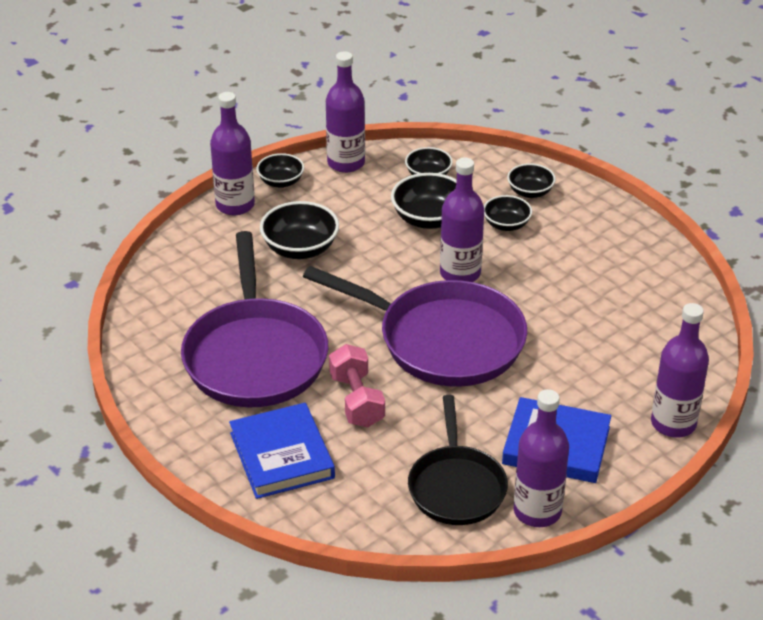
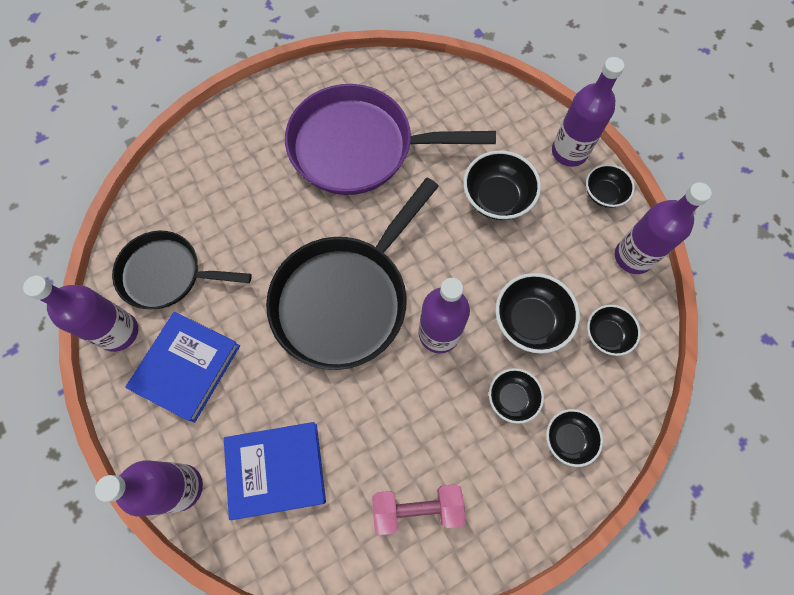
camera: 100 degrees right, 30 degrees up
(281, 455) = (240, 154): blue book -> blue book (276, 470)
(356, 400) = (286, 215): pink dumbbell -> pink dumbbell (417, 507)
(443, 340) = (345, 299): purple pan -> black pan

